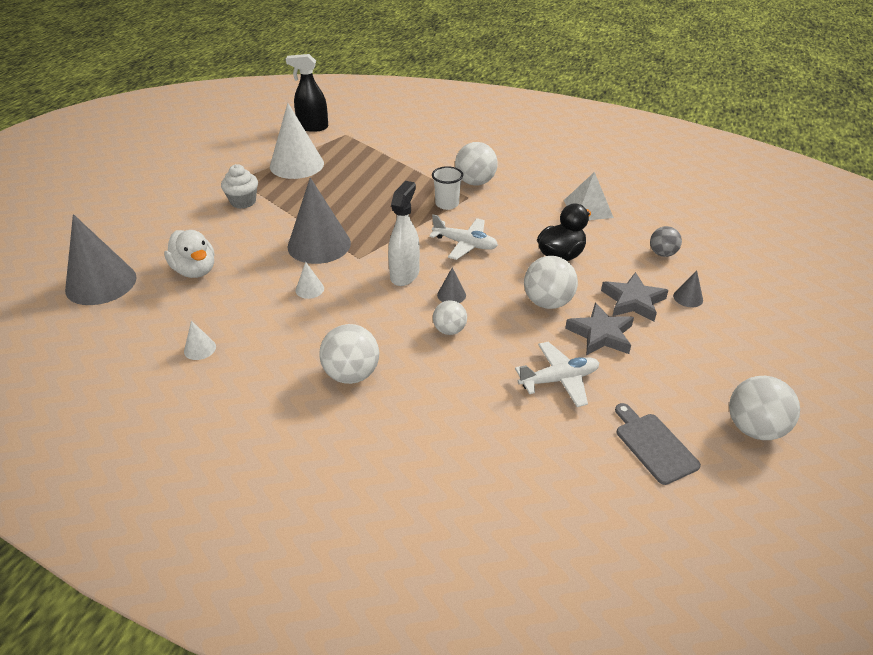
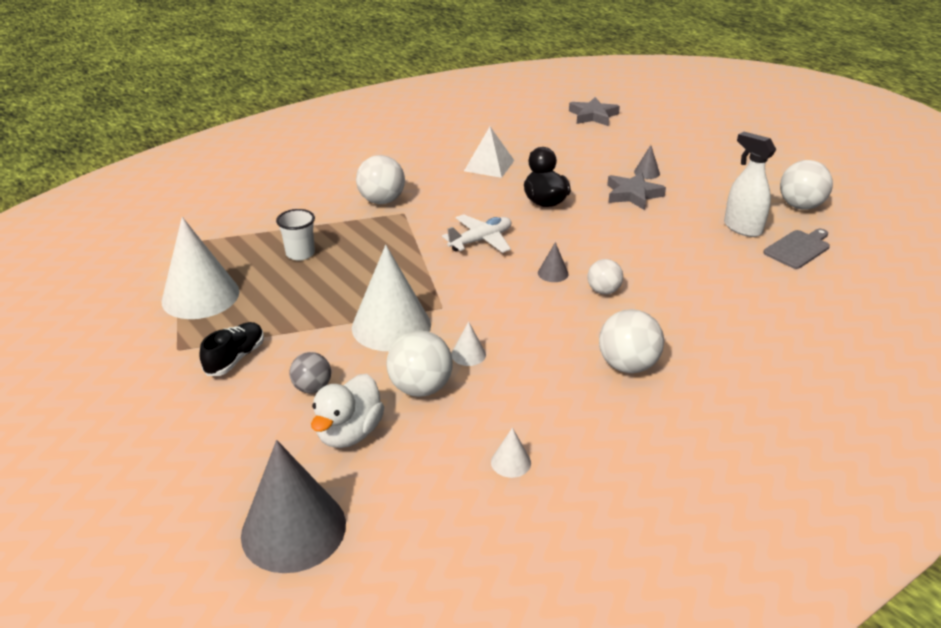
camera: 60 degrees left, 5 degrees down
(195, 270) = (349, 433): white duck -> white duck turned 120 degrees clockwise
(243, 202) = (235, 358): white cupcake -> black shoe
(312, 127) = (125, 261): black spray bottle -> none
(319, 244) = (391, 326): grey cone -> white cone
(405, 275) = (498, 288): white spray bottle -> white spray bottle (742, 228)
(447, 204) = (402, 228): white cup -> white cup (300, 253)
(547, 302) = (604, 231): white ball -> white ball (420, 388)
(559, 380) = (705, 261): white plane -> none
(601, 334) = (663, 223): grey star -> grey star (593, 116)
(654, 445) = (798, 248): grey cutting board -> grey cutting board turned 135 degrees clockwise
(662, 253) = (583, 160): grey ball -> grey ball (312, 387)

